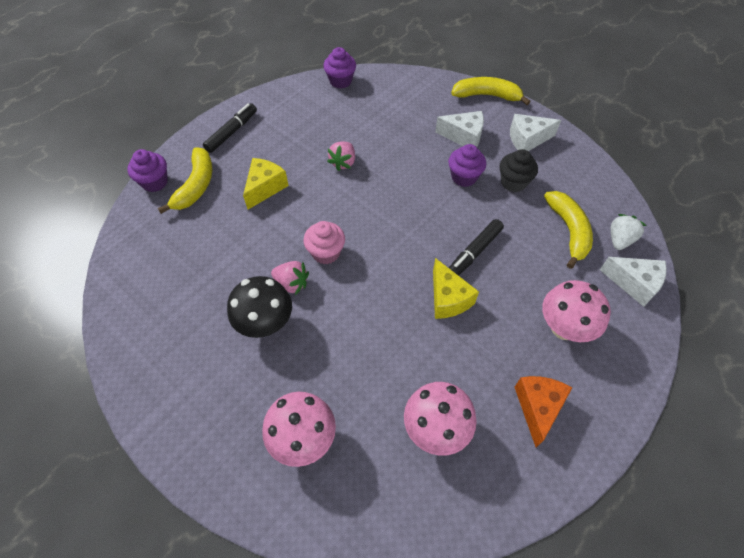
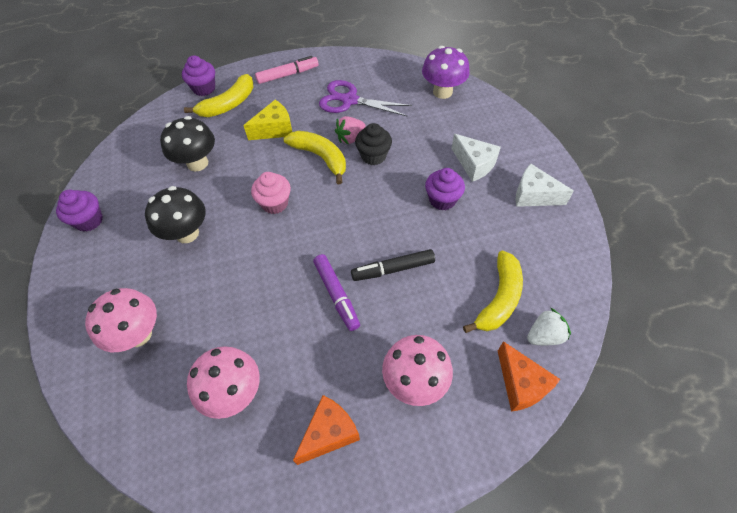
camera: 35 degrees right, 0 degrees up
(215, 255) = (197, 163): none -> black mushroom
(232, 132) = (288, 75): black marker -> pink marker
(292, 283) = (230, 213): pink strawberry -> none
(313, 130) = (350, 100): none -> purple scissors
(340, 81) = (407, 69): purple cupcake -> purple cupcake (89, 220)
(387, 88) = (442, 92): none -> purple mushroom
(448, 298) = (336, 295): yellow cheese -> purple marker
(487, 96) = (529, 137): yellow banana -> yellow banana (320, 157)
(513, 182) = (484, 227): black cupcake -> black cupcake (373, 156)
(634, 283) = (521, 384): white cheese -> orange cheese

